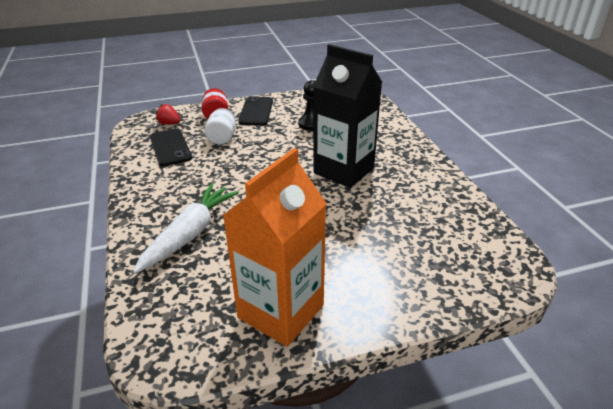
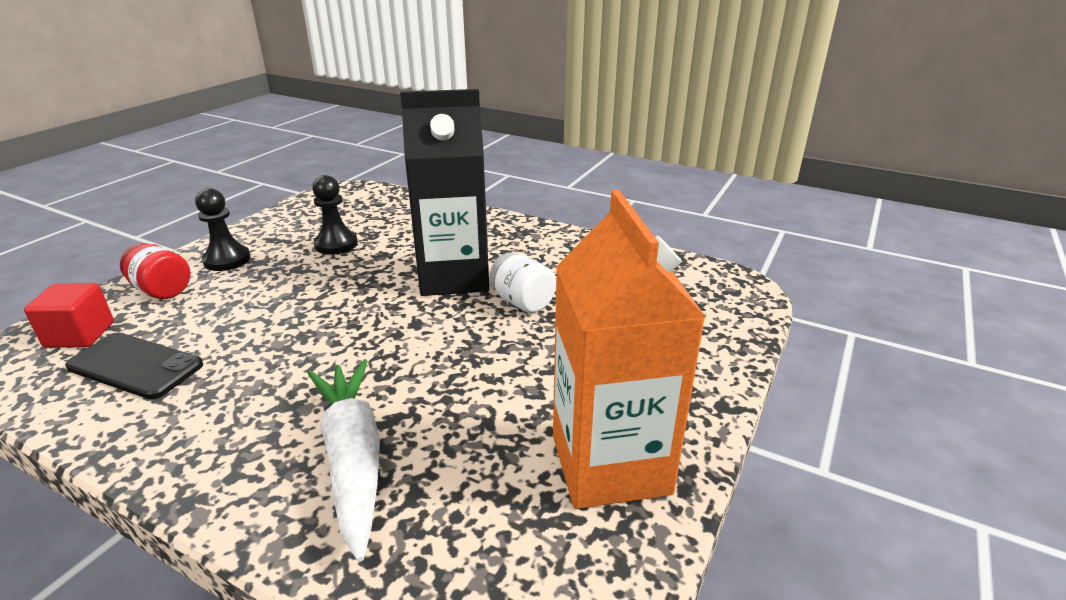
camera: 45 degrees left, 5 degrees down
(169, 123) = (80, 335): red strawberry -> red cube
(222, 138) = (217, 313): white jar -> white jar (522, 302)
(256, 111) = (227, 260): black phone -> black pawn

